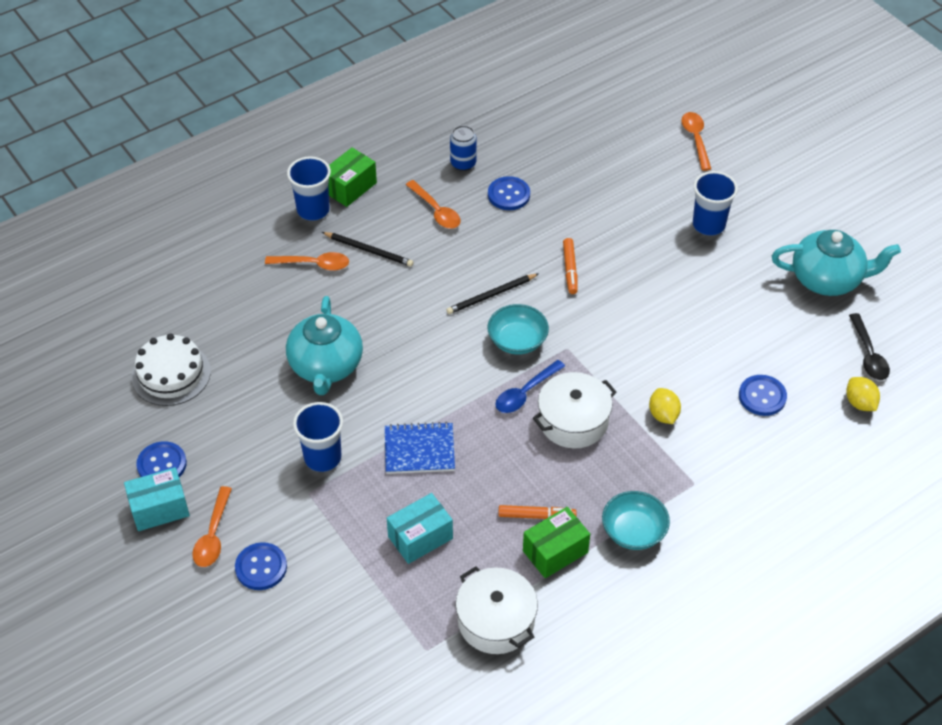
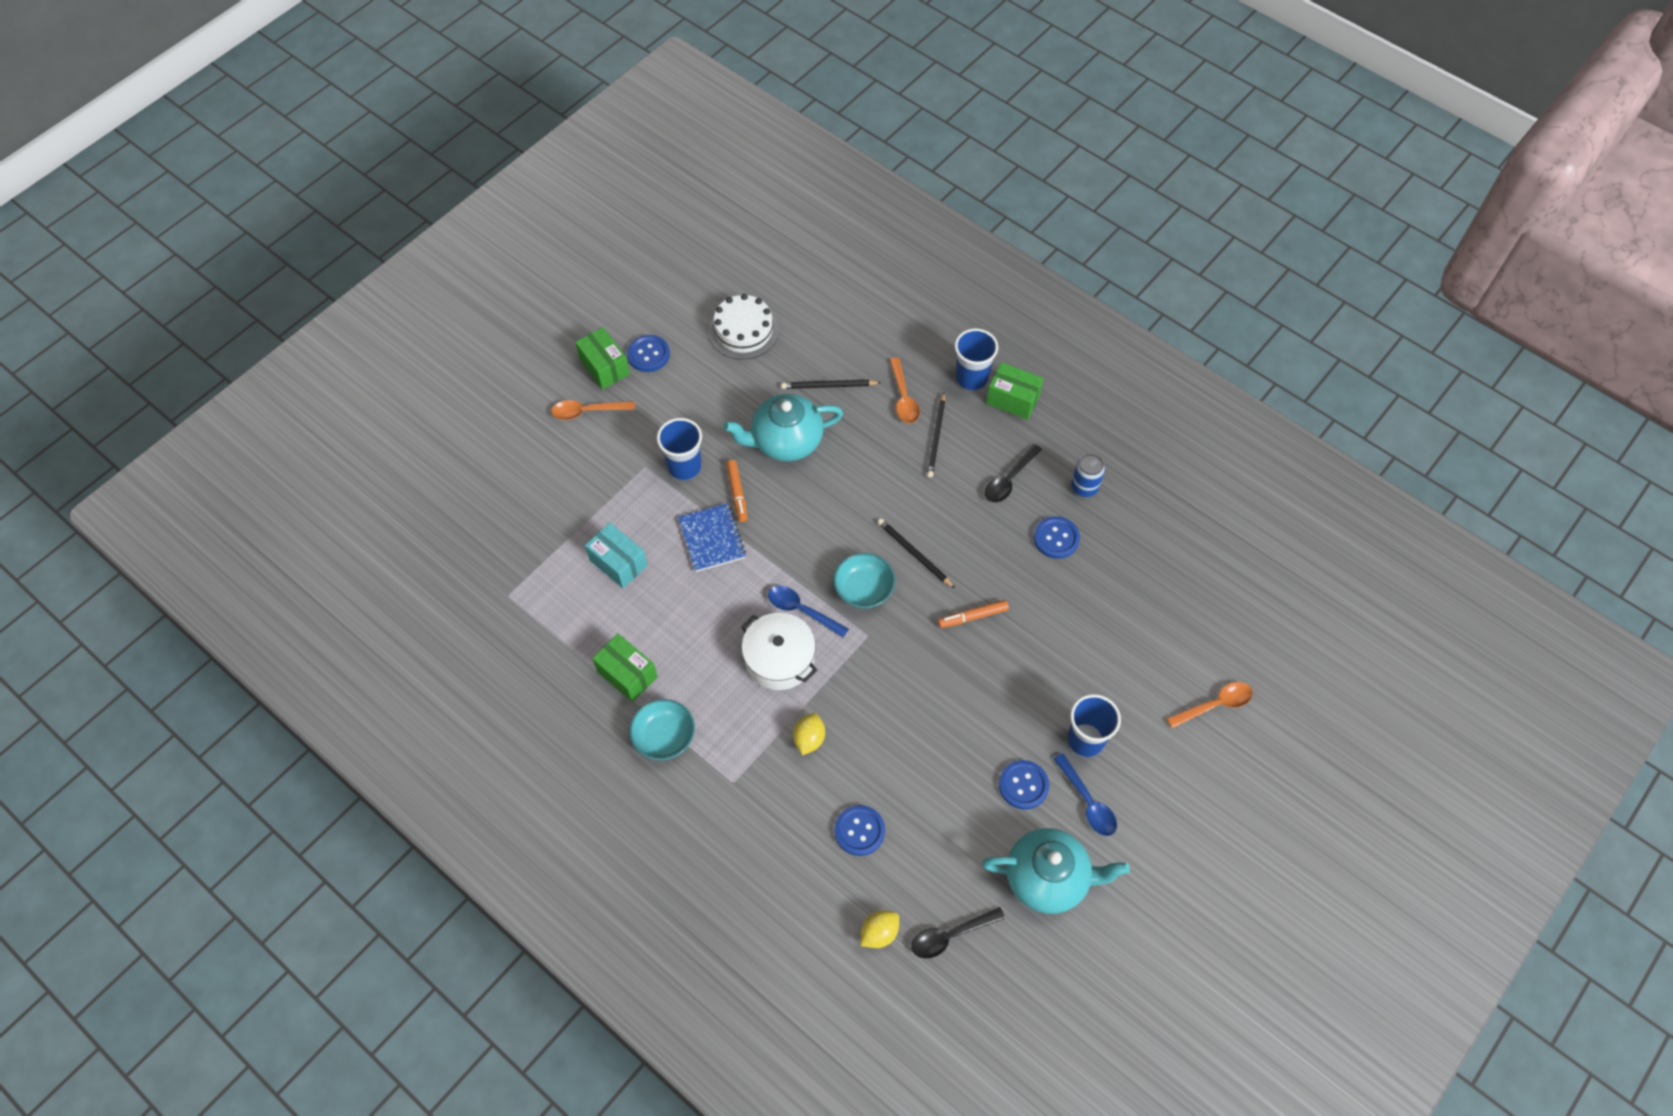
camera: 75 degrees right, 10 degrees up
(159, 509) = (604, 367): turquoise box -> green box
(261, 567) = (563, 454): blue button -> blue button (1023, 785)
(274, 318) = (828, 386): none -> black pencil
(436, 211) = (1009, 479): orange spoon -> black spoon
(496, 620) = (546, 642): white pot -> none
(536, 516) = (662, 650): orange marker -> orange marker (737, 493)
(663, 415) = (809, 739): yellow lemon -> yellow lemon turned 45 degrees counterclockwise
(764, 238) = (1087, 802): none -> blue spoon
(827, 279) = (1048, 878): turquoise teapot -> turquoise teapot turned 75 degrees counterclockwise

